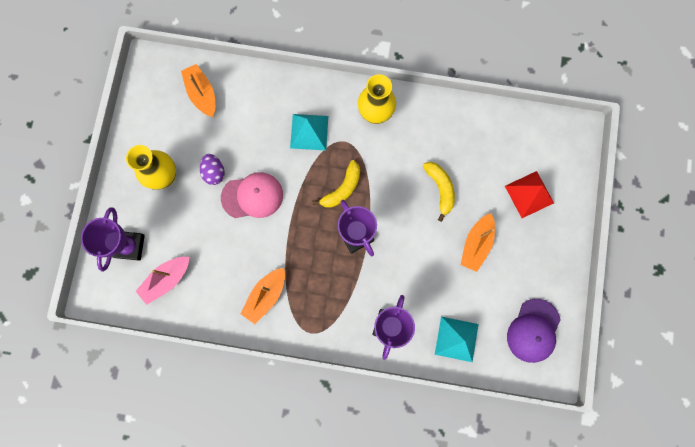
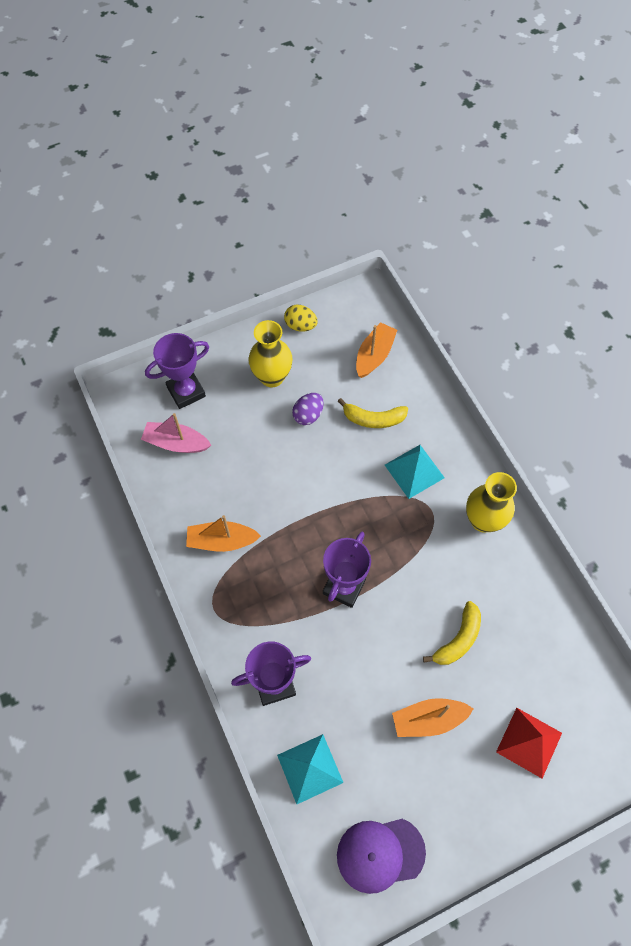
camera: 55 degrees right, 15 degrees down
(138, 127) = (300, 326): none -> yellow egg
(252, 196) = (311, 463): pink cap -> none
(342, 189) = (382, 541): yellow banana -> yellow banana (373, 419)

